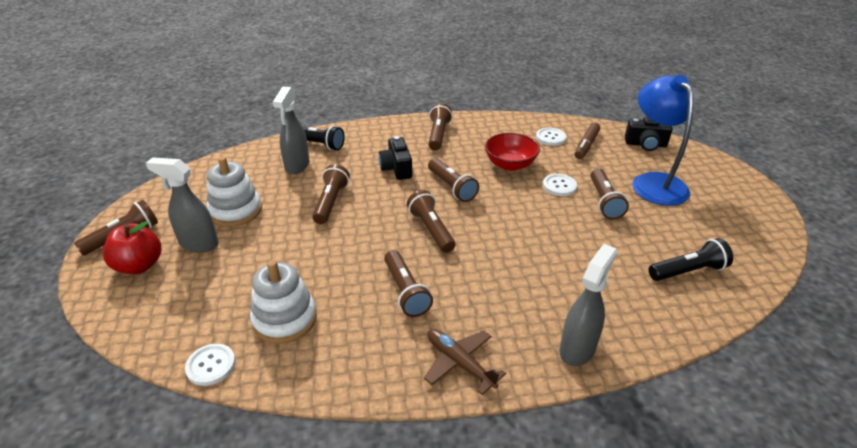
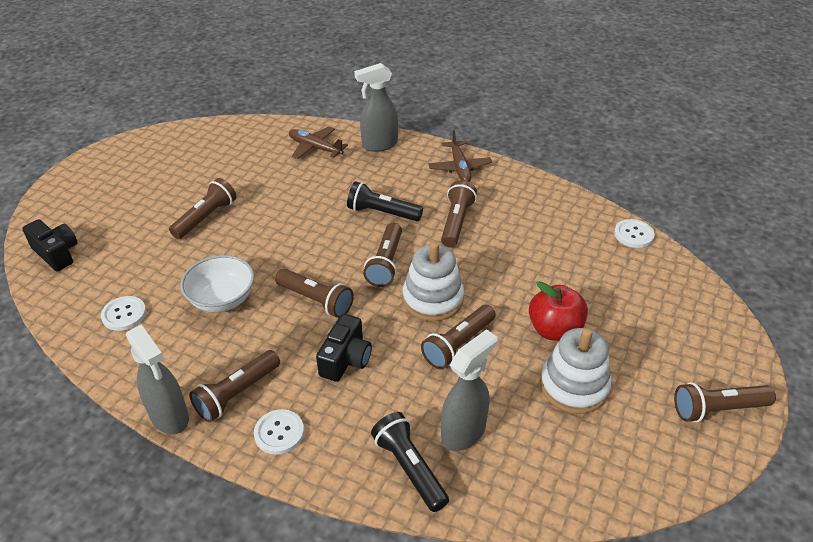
camera: 145 degrees left, 5 degrees up
(139, 265) = (695, 356): red apple -> red apple (554, 330)
(198, 244) = (627, 356): grey spray bottle -> grey spray bottle (170, 417)
(285, 319) = (565, 243): white stacking toy -> white stacking toy (433, 299)
(451, 187) = (316, 300): brown flashlight -> brown flashlight turned 120 degrees clockwise
(510, 164) = (222, 299): red bowl -> white bowl
(559, 186) = (216, 250): white button -> white button (279, 433)
(586, 145) = (110, 283): brown marker -> none
(631, 308) = (315, 148): none -> brown plane
(653, 182) = (134, 214): blue lamp -> none
(688, 271) = (243, 148): black flashlight -> black flashlight (382, 213)

